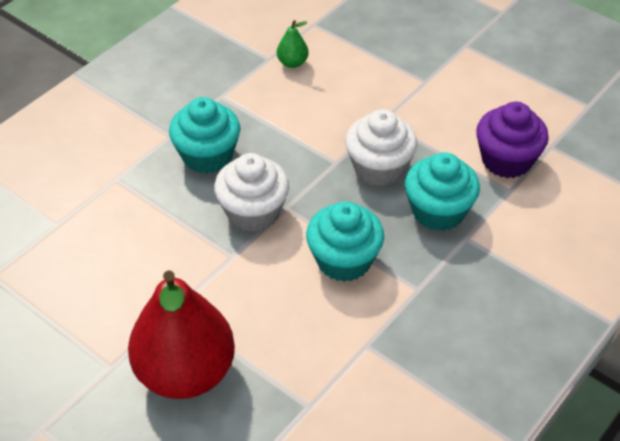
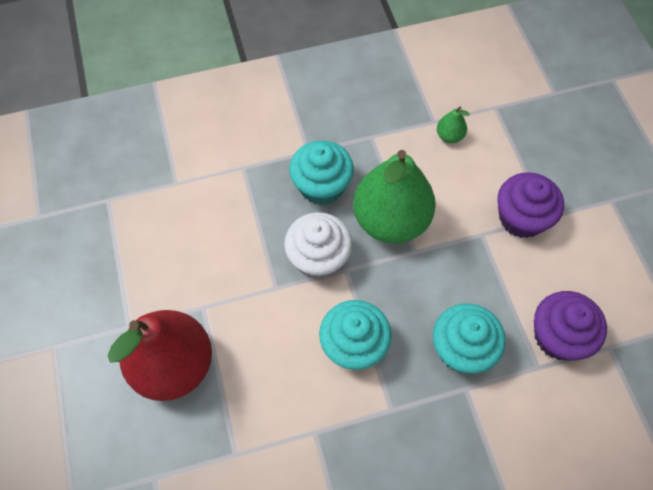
camera: 35 degrees right, 15 degrees up
(295, 150) = (391, 220): none -> green pear
(379, 168) = (445, 278): white cupcake -> none
(405, 92) = (521, 218): none -> purple cupcake

